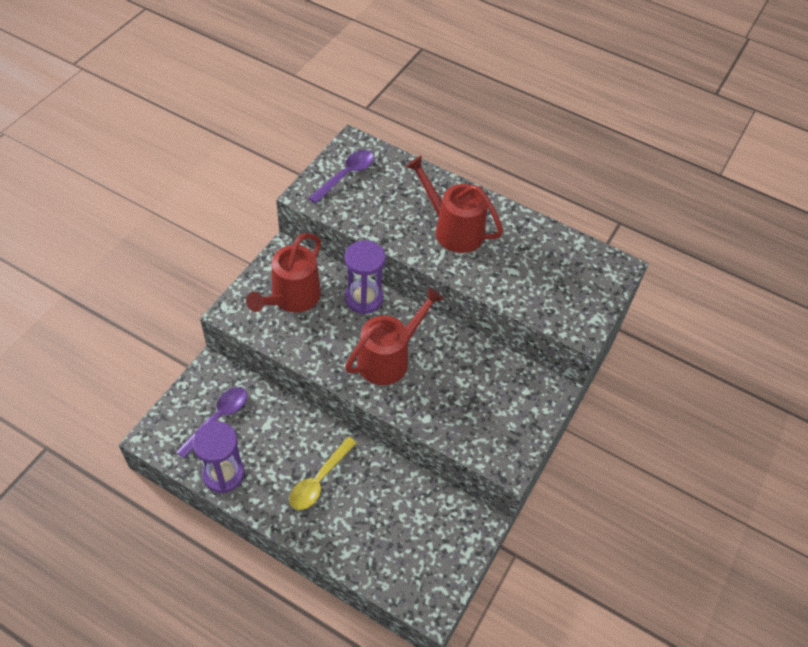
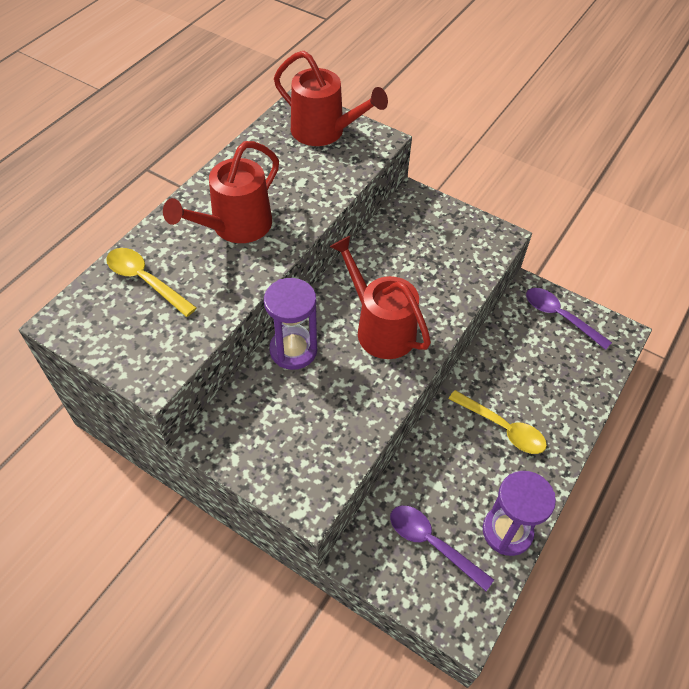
camera: 85 degrees left, 0 degrees up
(291, 298) = (289, 429): red watering can -> red watering can (324, 132)
(346, 175) = (124, 330): purple spoon -> purple spoon (560, 317)
(392, 181) = (145, 281): none -> yellow spoon

